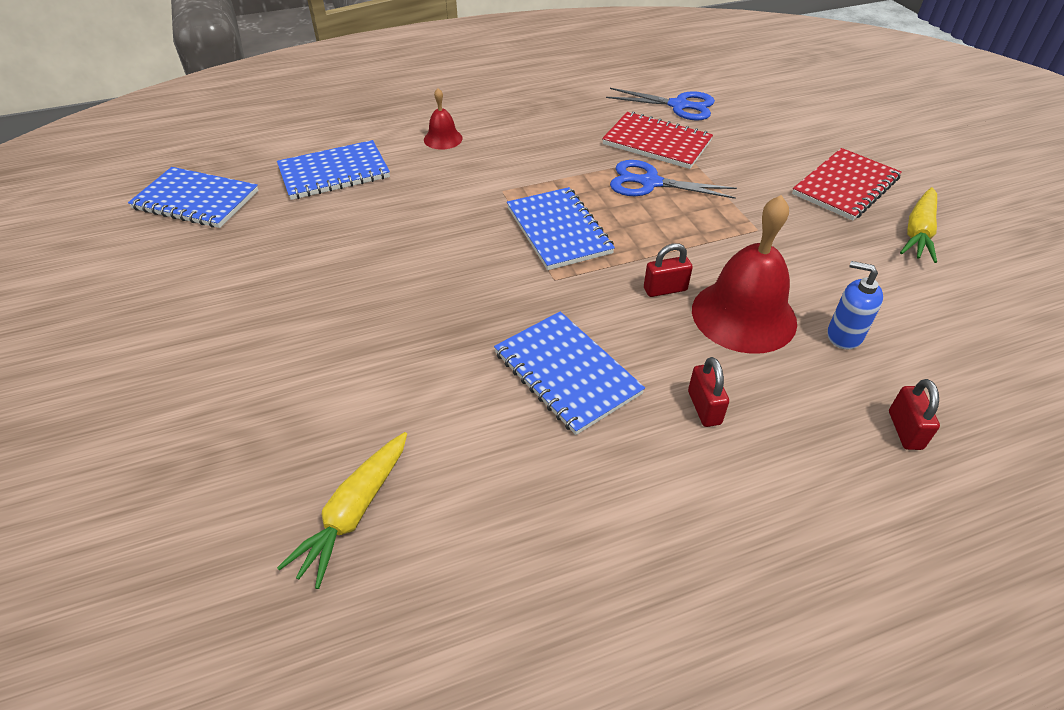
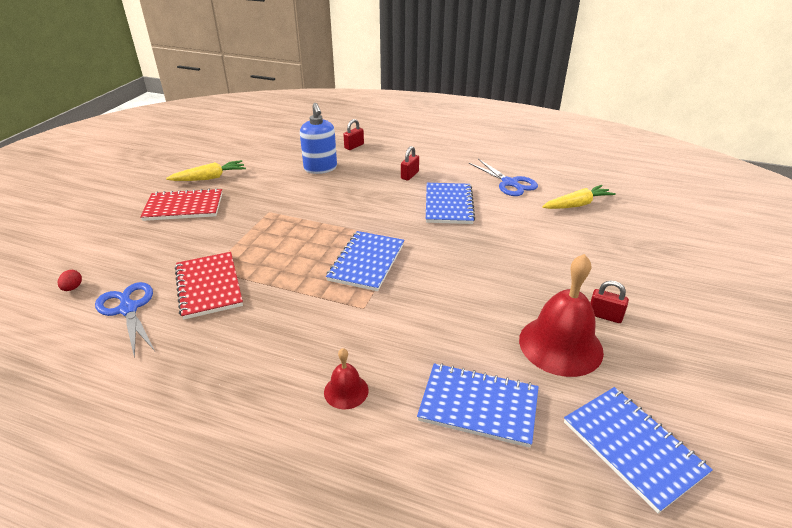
camera: 140 degrees left, 10 degrees down
(650, 183) = (268, 262): blue scissors -> blue scissors (509, 183)
(665, 289) = (359, 211): red padlock -> red padlock (604, 316)
(743, 315) = (344, 189): red bell -> red bell (560, 345)
(747, 96) = (73, 288): none -> red egg
(844, 335) = (320, 168): blue soap dispenser -> blue soap dispenser, size x1.53

